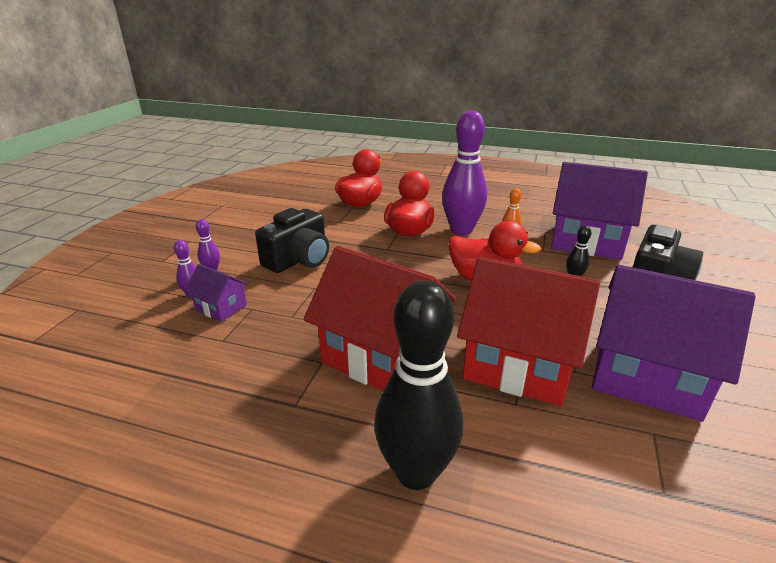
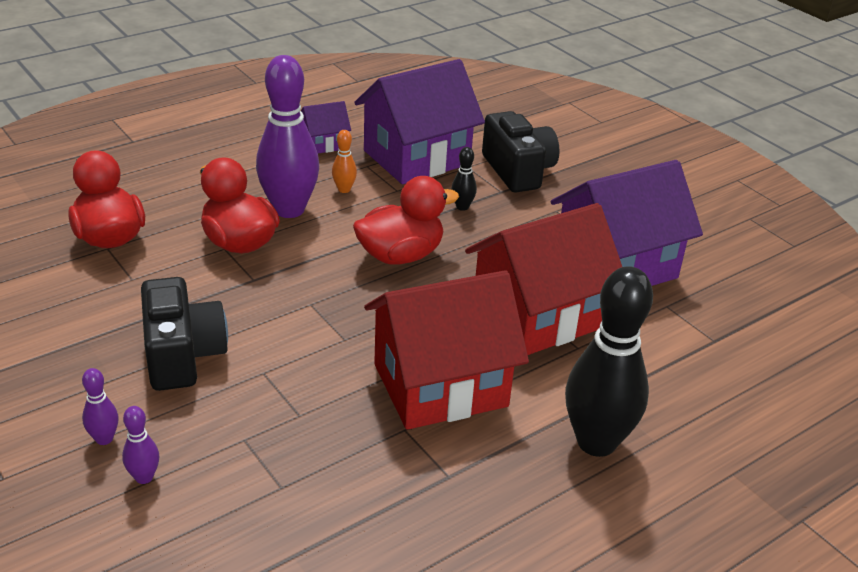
camera: 55 degrees left, 5 degrees up
(221, 307) = (210, 463): purple house -> purple house (324, 143)

